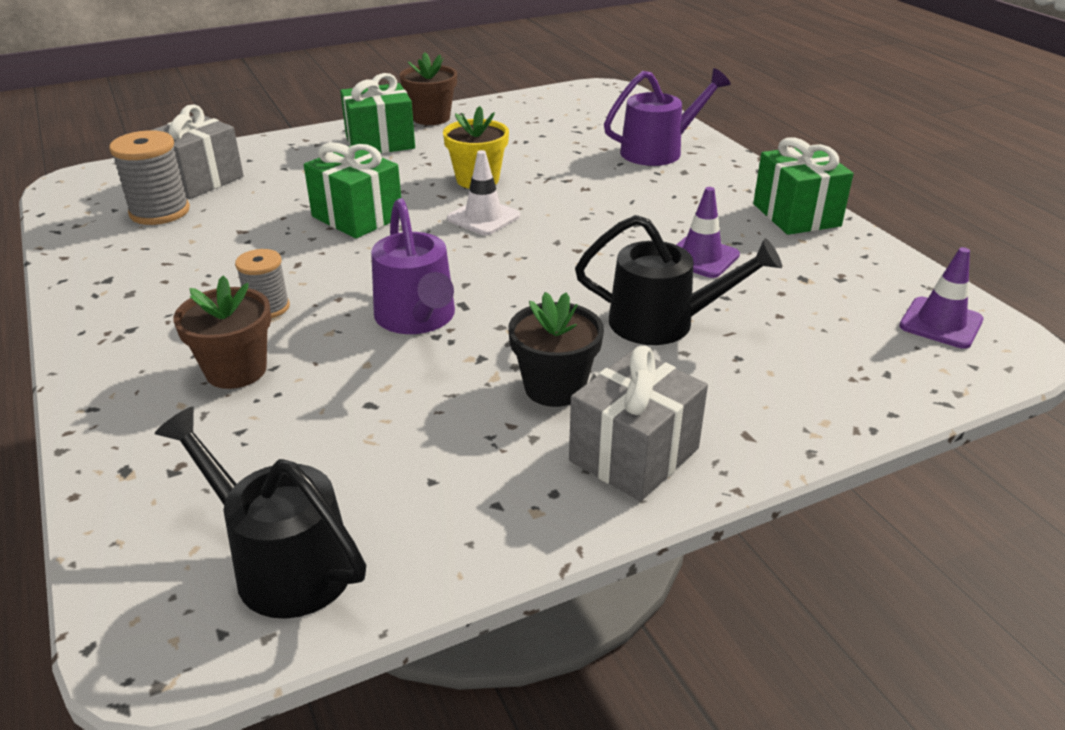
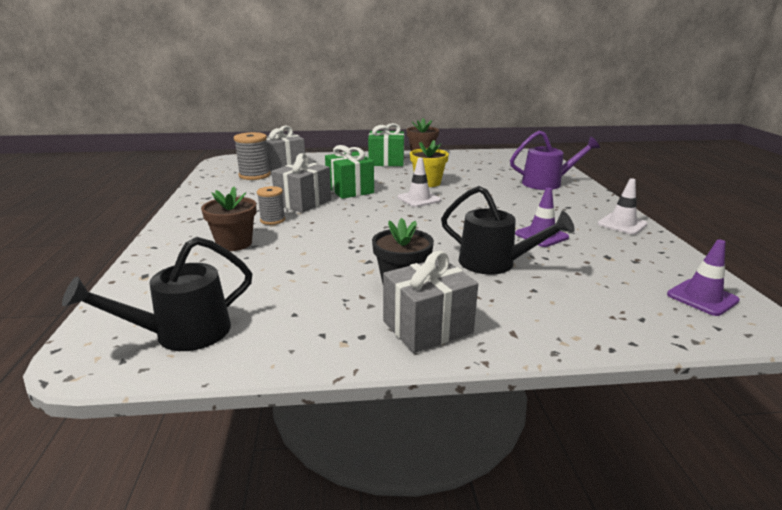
camera: 20 degrees right, 10 degrees down
(281, 562) = (181, 334): black watering can -> black watering can turned 90 degrees counterclockwise
(295, 259) = (303, 202): none -> grey gift
(418, 319) = (347, 237): purple watering can -> none
(796, 215) = (622, 224): green gift -> white traffic cone

